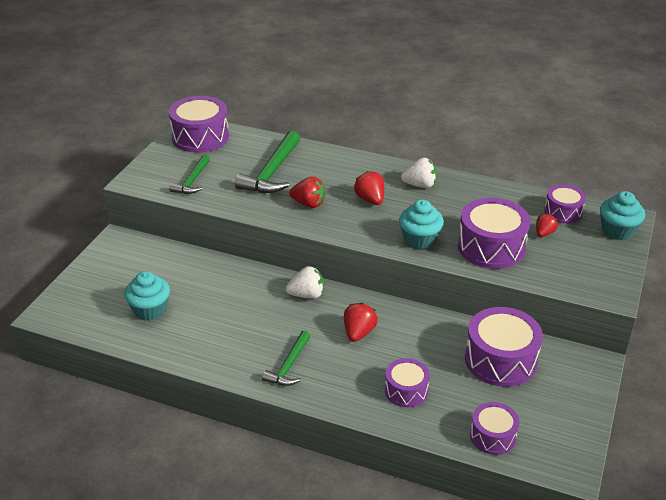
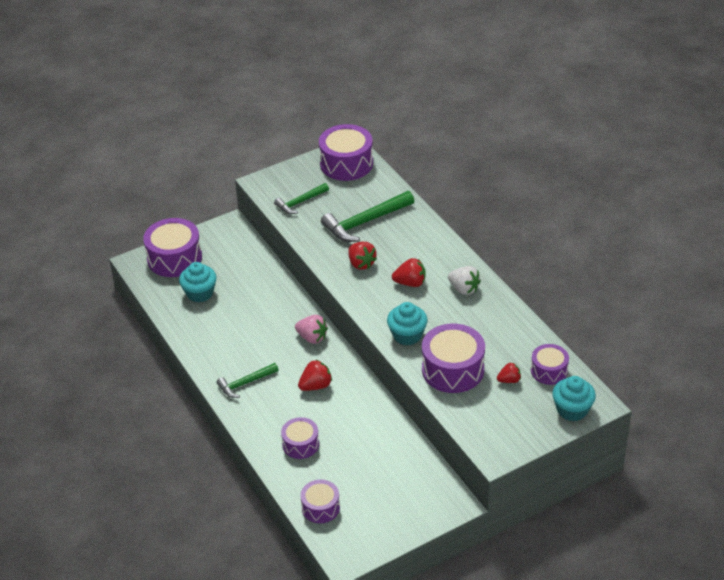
camera: 40 degrees right, 5 degrees up
(307, 295) = (312, 337): white strawberry -> pink strawberry
(370, 200) = (410, 283): red strawberry -> red strawberry turned 75 degrees clockwise
(500, 360) = (390, 461): purple drum -> purple drum (174, 258)

